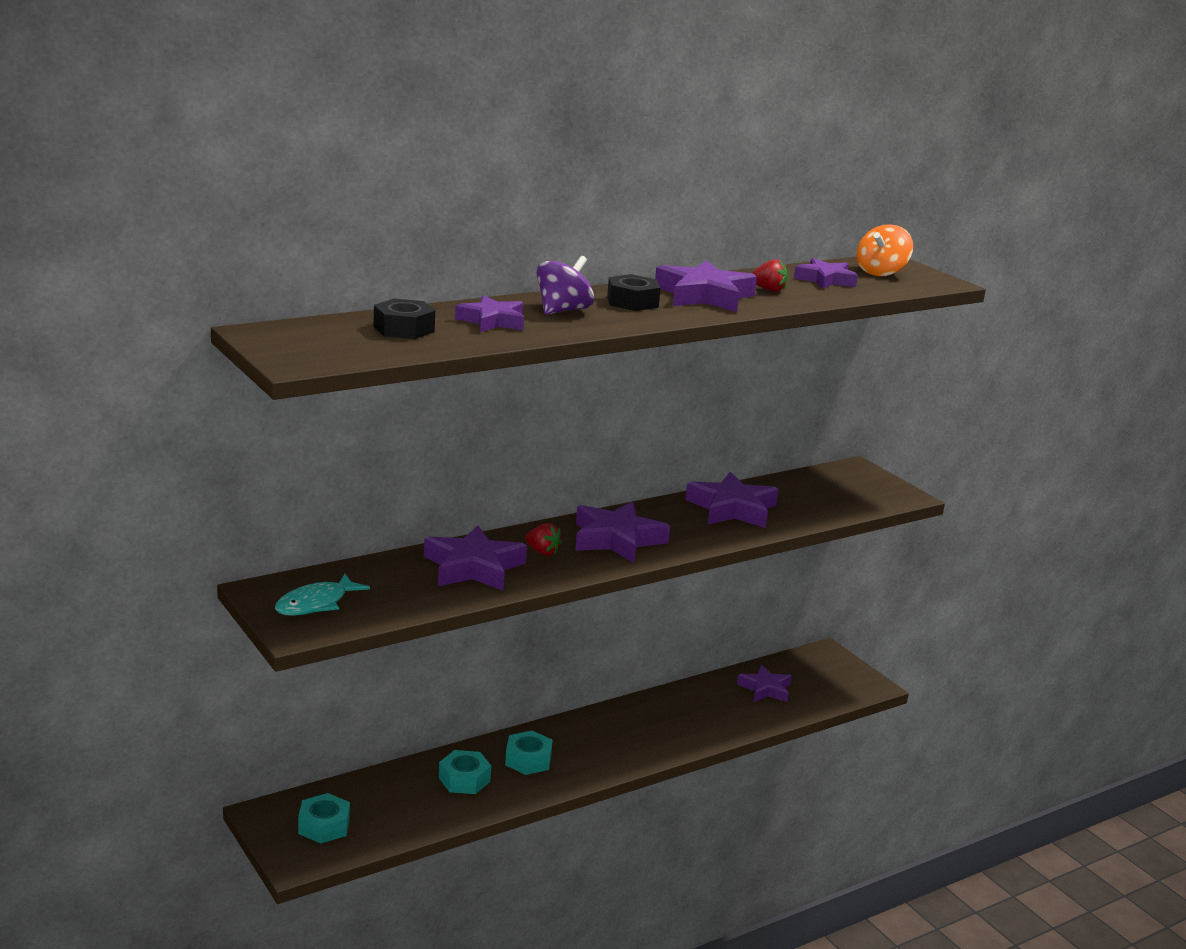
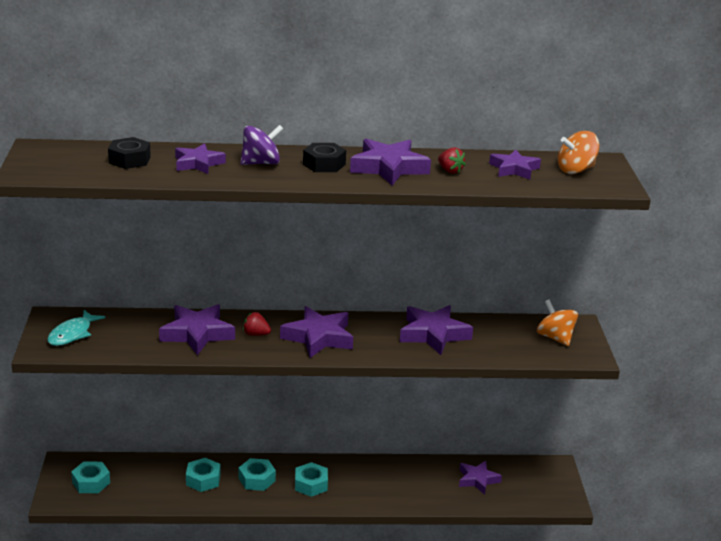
camera: 30 degrees right, 5 degrees up
(316, 604) = (72, 334): turquoise fish -> turquoise fish turned 45 degrees counterclockwise
(542, 552) = (256, 334): red strawberry -> red strawberry turned 135 degrees clockwise
(595, 746) = (311, 484): none -> turquoise nut
(852, 486) = (555, 338): none -> orange spinning top

